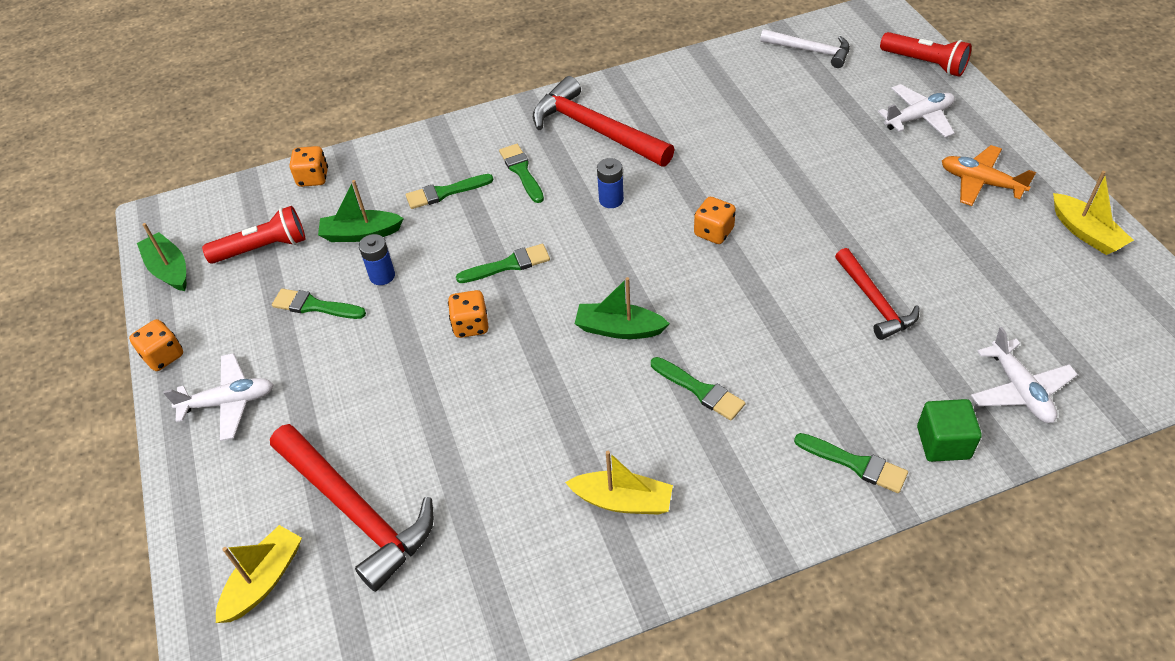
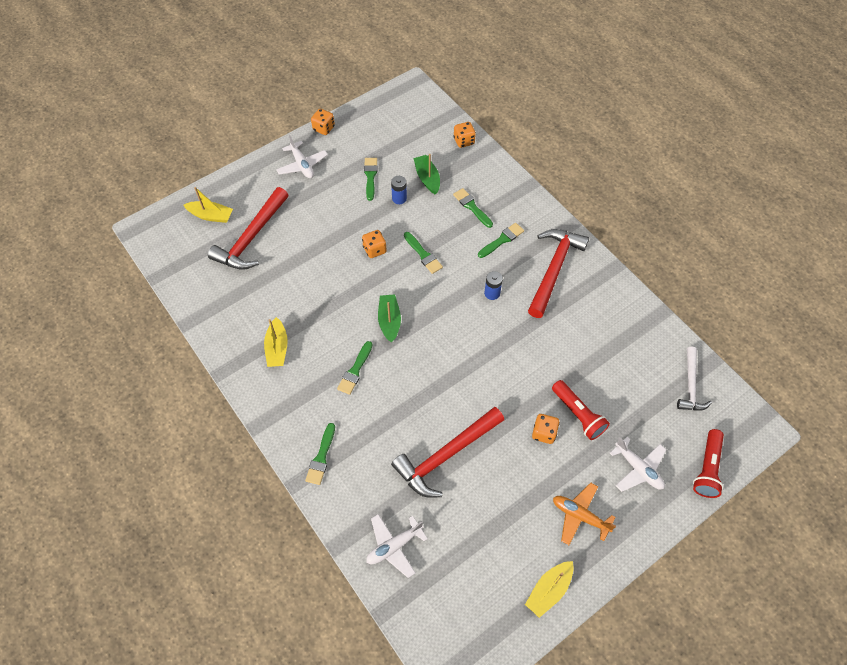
camera: 70 degrees right, 10 degrees up
(169, 269) = (379, 107): green boat -> none
(262, 248) = (404, 139): red flashlight -> red flashlight (578, 414)
(713, 232) = (480, 355): orange dice -> orange dice (544, 433)
(874, 302) = (445, 455): red hammer -> red hammer, size x1.65
(943, 442) = (345, 503): green cube -> none
(980, 182) = (580, 516): orange plane -> orange plane turned 75 degrees counterclockwise

